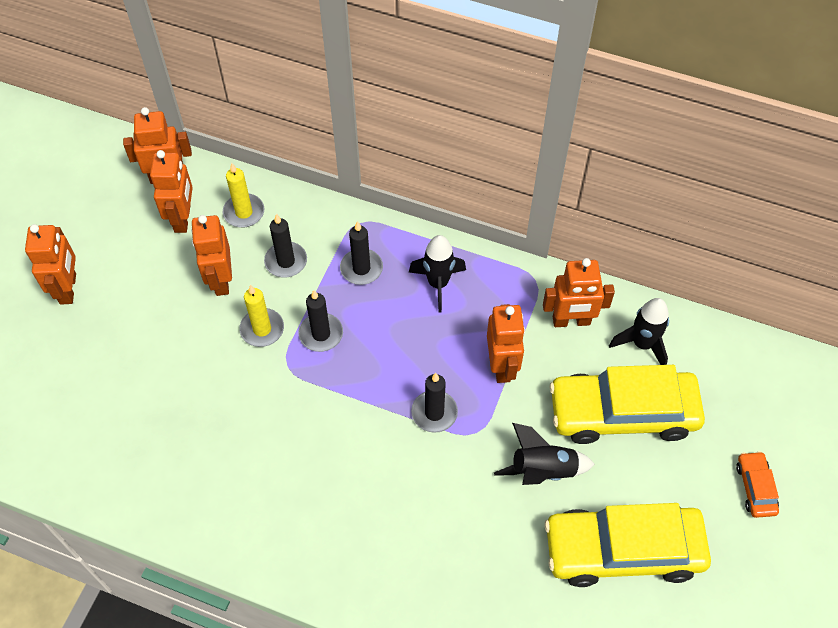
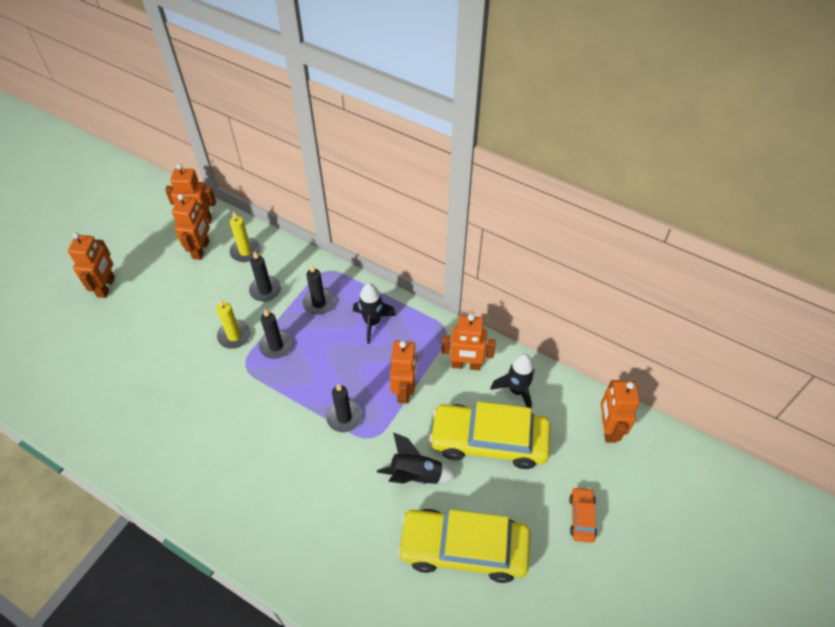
camera: 10 degrees right, 5 degrees down
(221, 280) = (215, 297): orange robot -> orange robot (608, 428)

